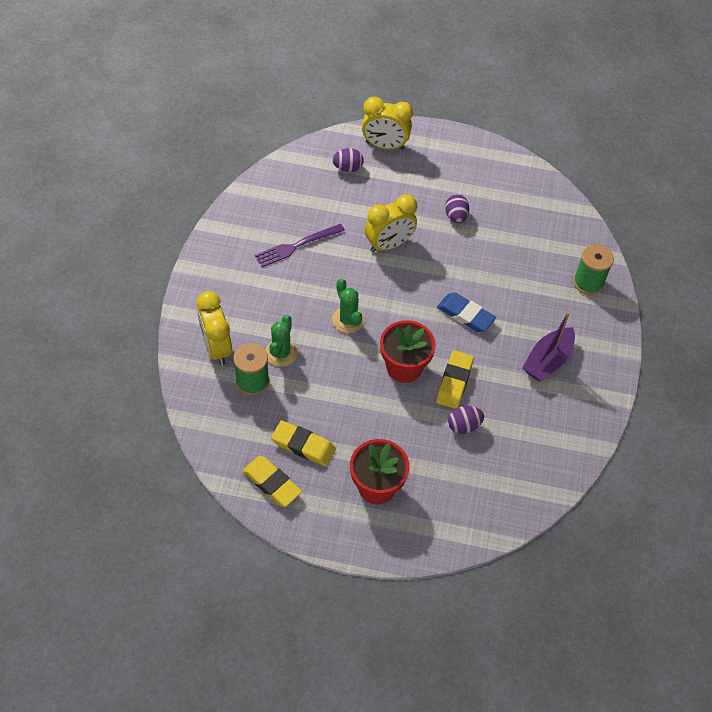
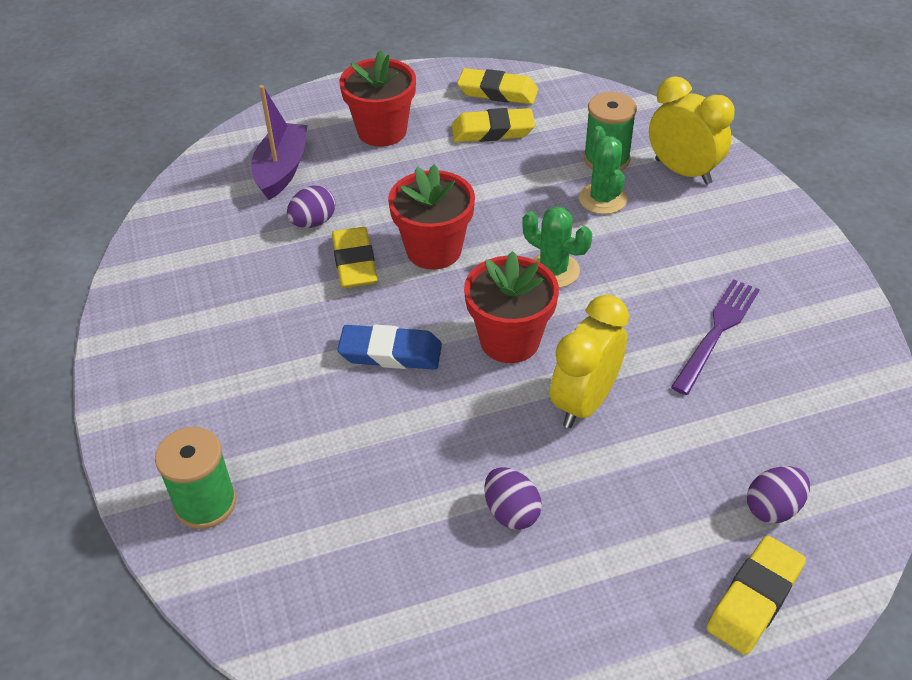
camera: 155 degrees right, 10 degrees down
(385, 145) = (754, 598): yellow clock -> yellow eraser
(401, 292) = (509, 340): none -> red flower pot
(547, 360) = (230, 346): purple boat -> purple boat (282, 170)

